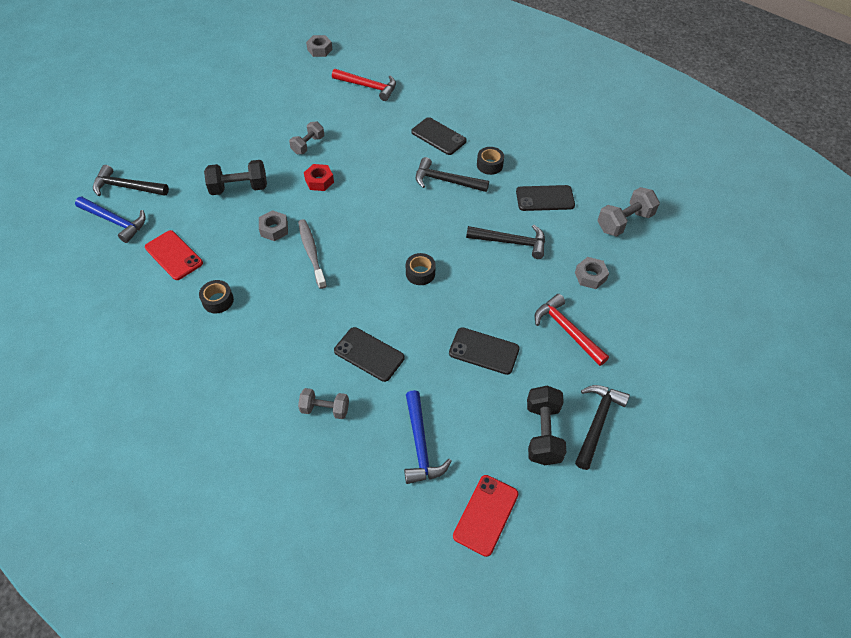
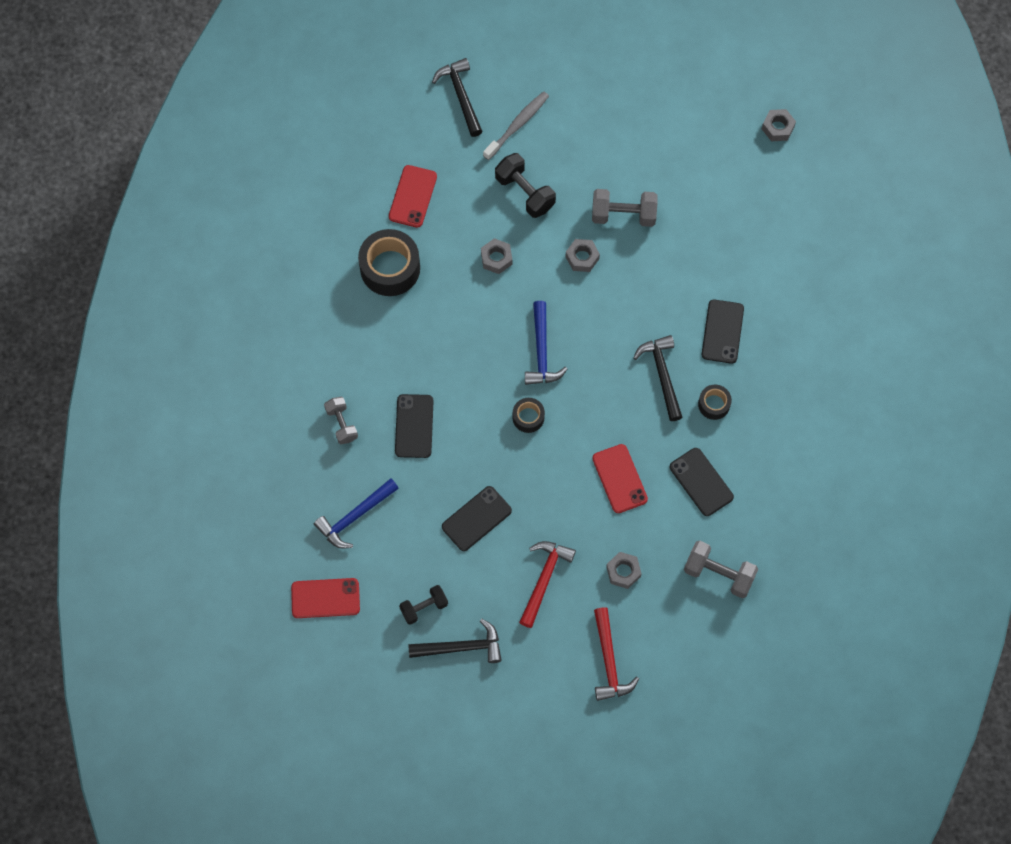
camera: 60 degrees right, 15 degrees up
(115, 221) = (416, 119): blue hammer -> blue hammer (541, 351)
(218, 300) = (390, 268): black tape -> black tape, size x1.93
(308, 145) = (623, 215): grey dumbbell -> grey dumbbell, size x1.50
(311, 253) = (490, 309): grey toothbrush -> grey toothbrush (517, 125)
(319, 181) = (582, 258): red nut -> grey nut
(368, 87) = (751, 216): red hammer -> red hammer (609, 661)
(484, 351) = (476, 519): black phone -> black phone turned 60 degrees clockwise
(511, 242) = (619, 479): black hammer -> red phone
(543, 433) = (424, 607): black dumbbell -> black dumbbell, size x0.67

